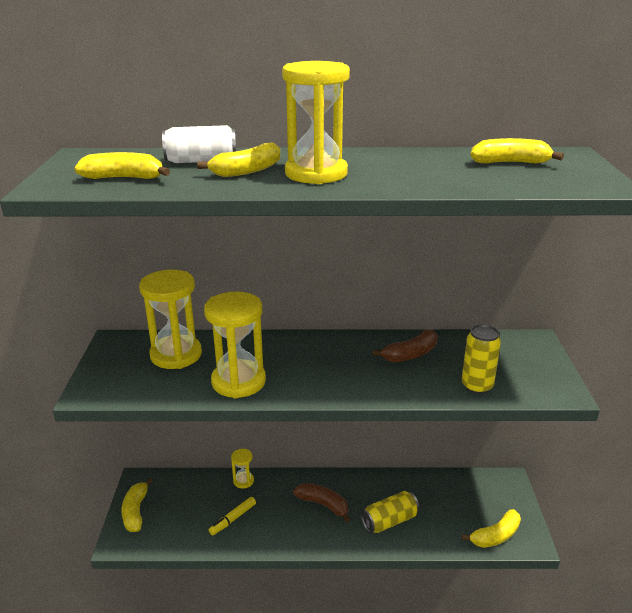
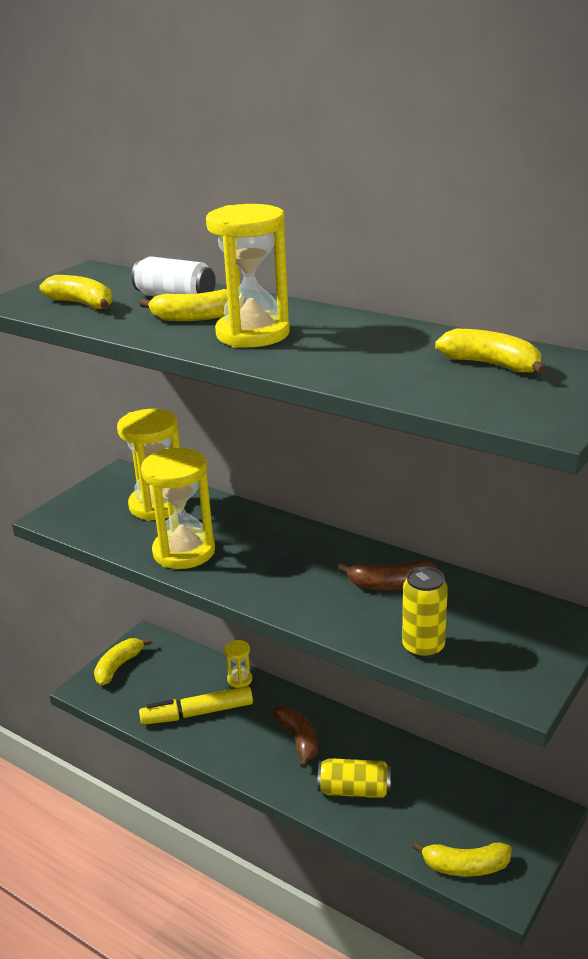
camera: 35 degrees right, 0 degrees up
(233, 519) = (197, 713): yellow marker -> yellow marker, size x1.69

